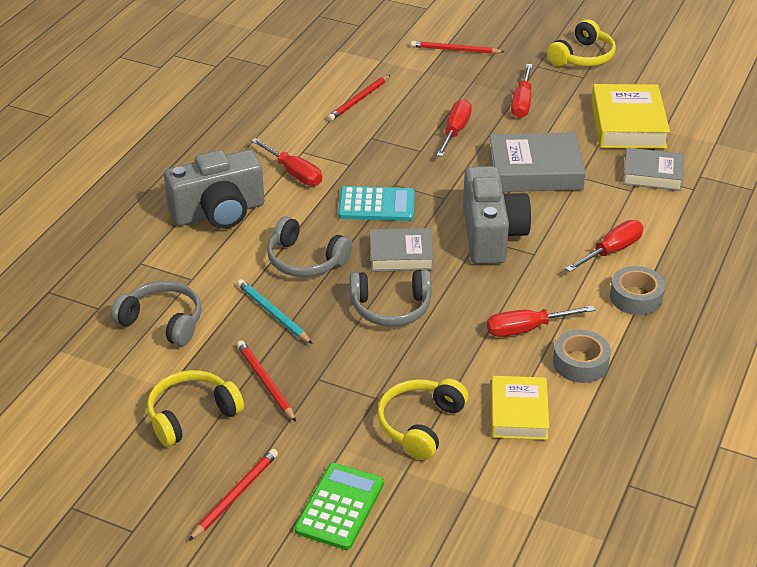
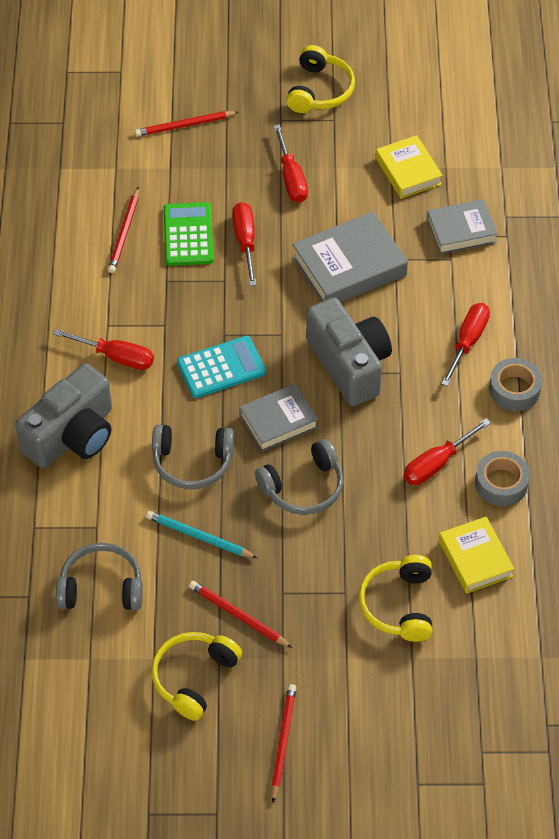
camera: 25 degrees left, 15 degrees up
(339, 507) = (377, 716): green calculator -> green calculator (188, 235)
(628, 124) = (408, 171): yellow book -> yellow book, size x0.65

